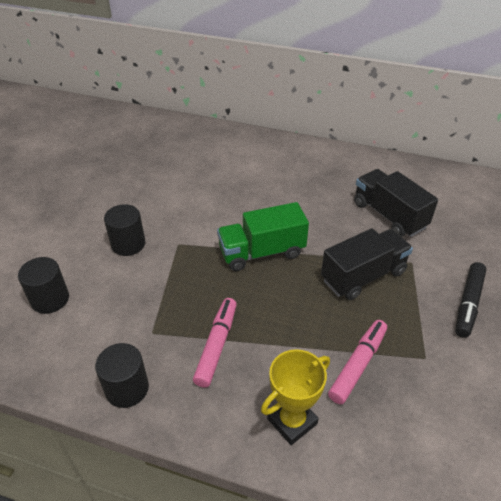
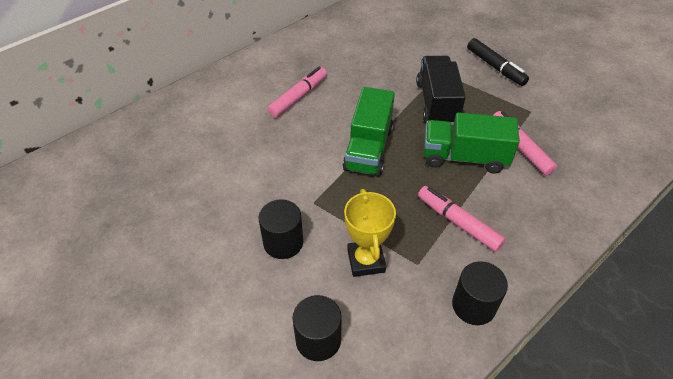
camera: 60 degrees left, 5 degrees up
(288, 188) = (298, 97): none -> pink marker
(292, 421) = (554, 206): yellow trophy -> yellow trophy (366, 261)
(304, 322) = (464, 157): none -> green truck
(389, 215) = (381, 58): black truck -> none

